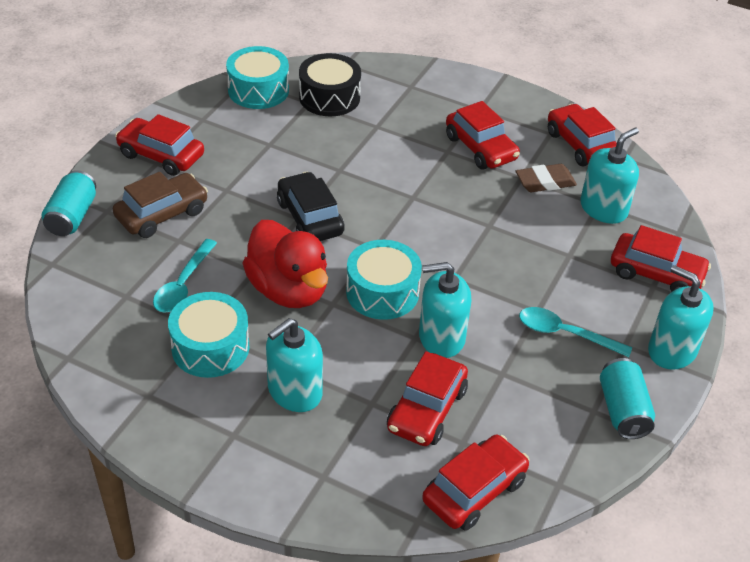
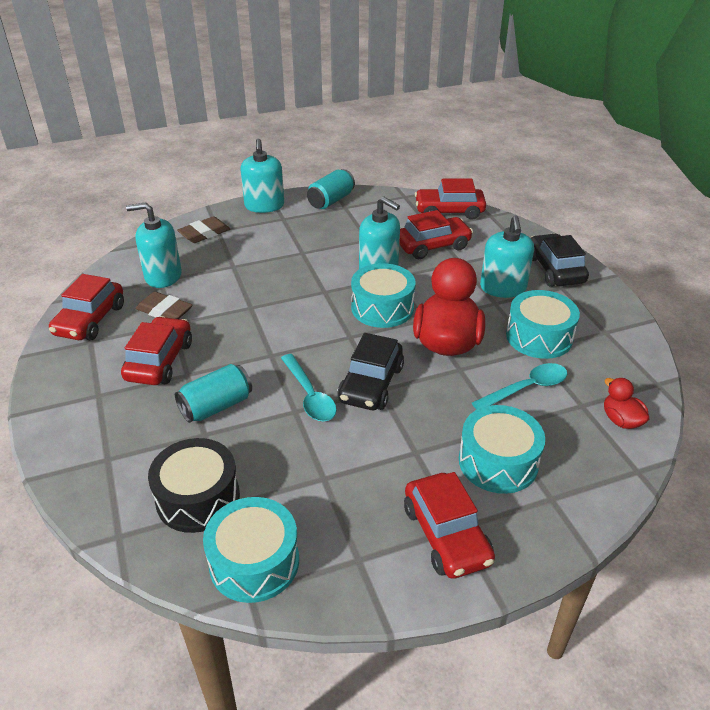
camera: 135 degrees left, 5 degrees down
(72, 216) = (592, 512): turquoise can -> turquoise can (216, 406)
(85, 299) = (621, 420): none -> red duck
(162, 214) = (498, 462): brown car -> turquoise drum
(260, 460) = (555, 270): none -> black car
(294, 391) = (503, 288): turquoise soap dispenser -> turquoise soap dispenser turned 90 degrees clockwise
(565, 334) = (305, 236): turquoise spoon -> turquoise spoon (309, 395)
(656, 273) = (204, 233): red car -> brown eraser

